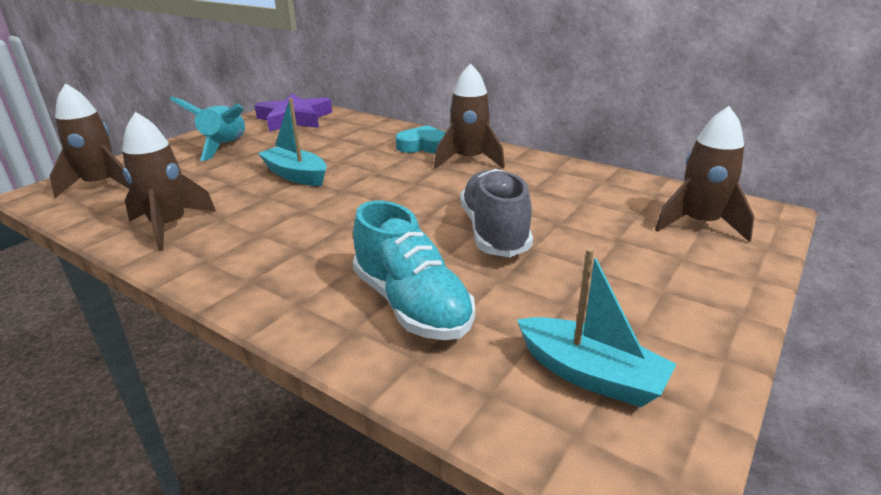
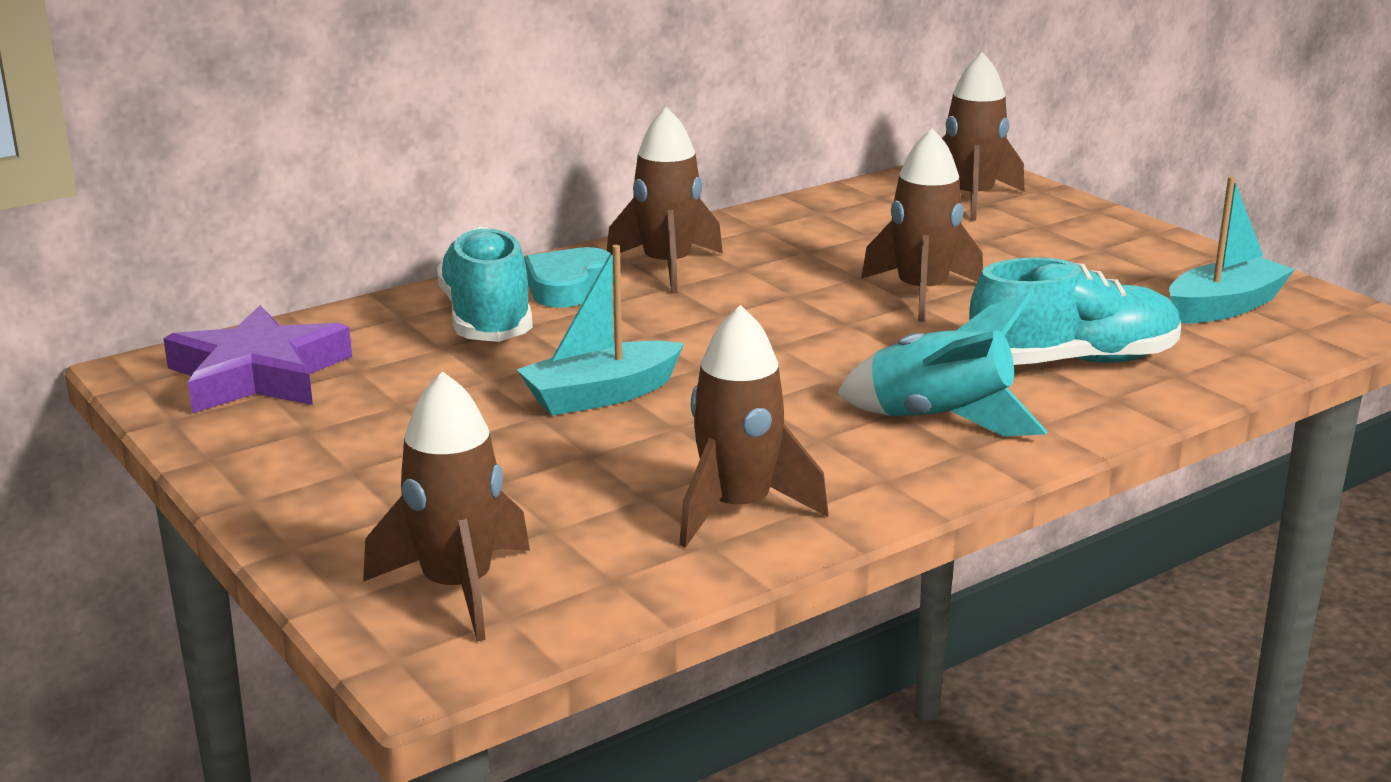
camera: 70 degrees left, 5 degrees down
(225, 147) = (361, 453): turquoise rocket -> turquoise rocket (940, 420)
(373, 139) = (486, 319): none -> turquoise shoe
(494, 232) = (921, 293): grey shoe -> brown rocket

